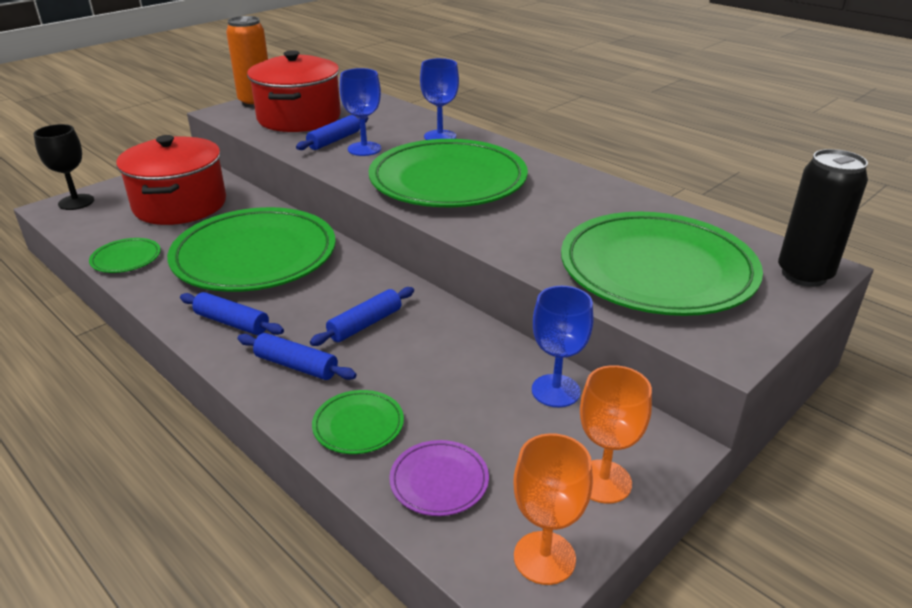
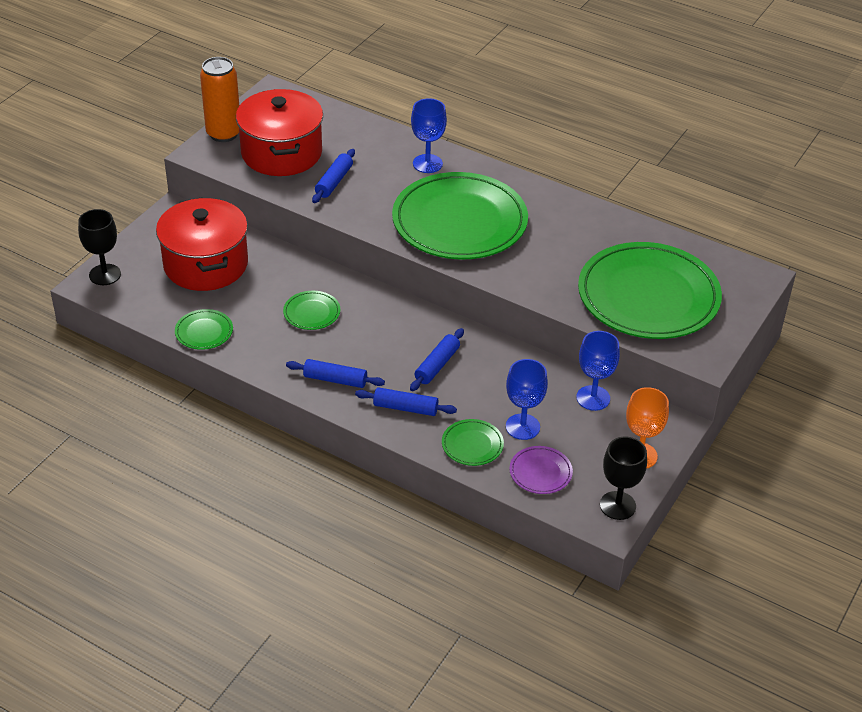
camera: 15 degrees left, 10 degrees up
(255, 256) = (312, 313): green plate -> green plate, size x0.41
(364, 149) = (367, 190): blue goblet -> blue goblet (522, 427)
(544, 557) = (617, 505): orange goblet -> black goblet
(804, 275) = (749, 285): black can -> none

